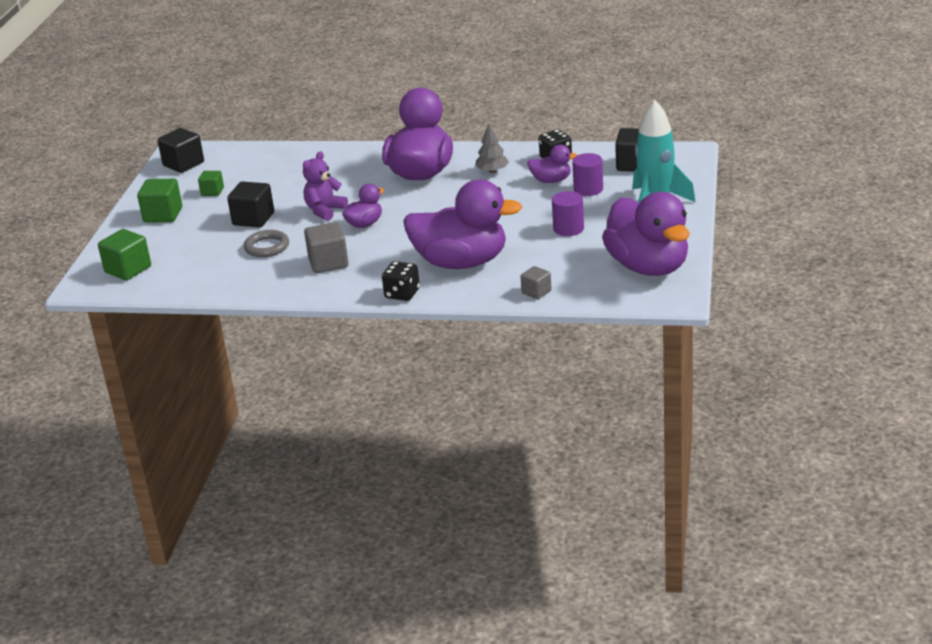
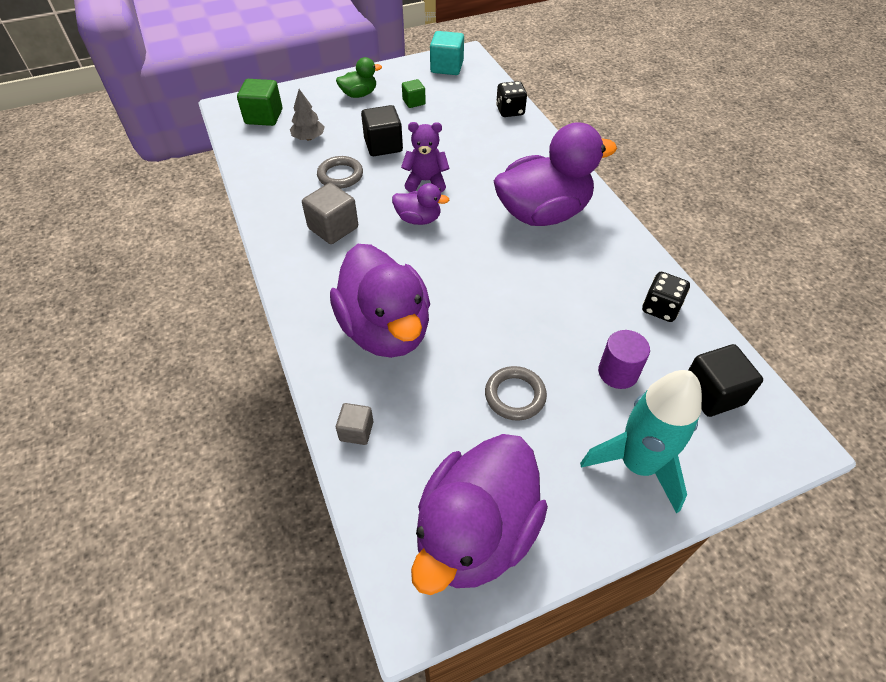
camera: 55 degrees right, 20 degrees up
(163, 215) = (359, 94): green cube -> green duck
(183, 164) = (447, 67): black cube -> turquoise cube
(402, 294) = (300, 310): black dice -> black dice (510, 111)
(492, 171) = (589, 266): grey tree -> grey tree (309, 138)
(551, 180) = (610, 327): purple duck -> none
(568, 229) = (515, 395): purple cylinder -> grey ring

